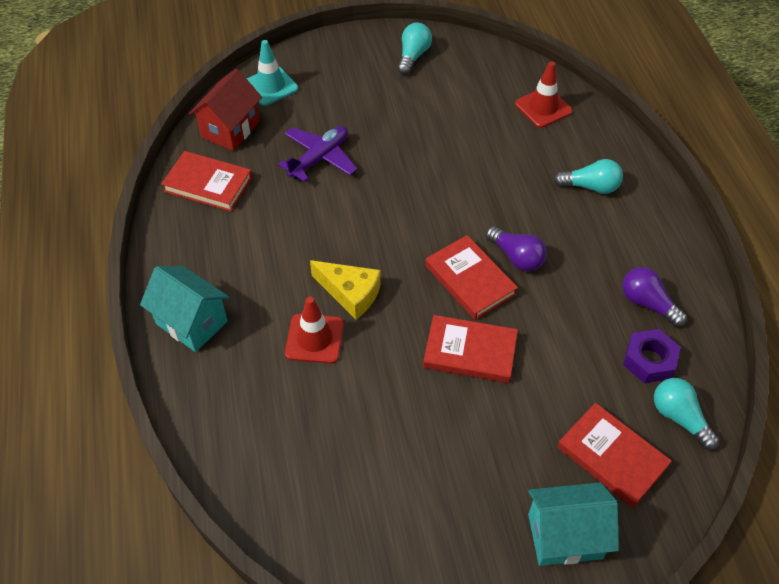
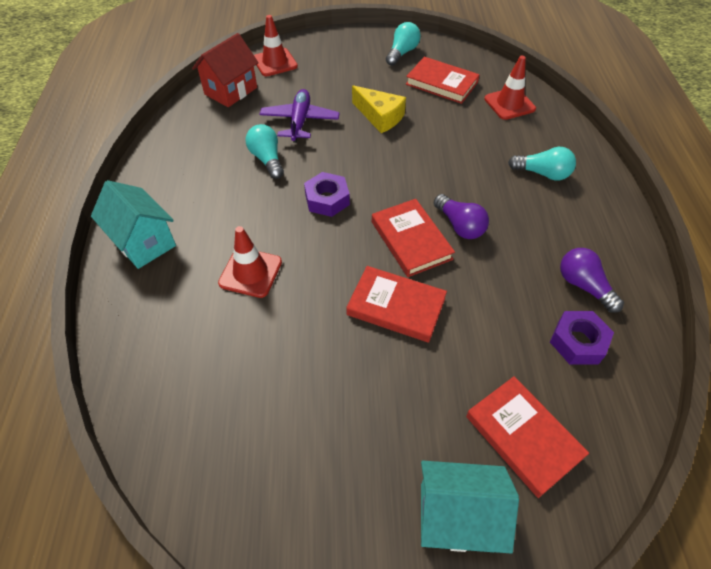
camera: 10 degrees right, 0 degrees up
(208, 184) = (198, 130): red book -> red book (441, 83)
(270, 86) = (275, 62): turquoise traffic cone -> red traffic cone
(319, 158) = (300, 121): purple plane -> purple plane turned 45 degrees counterclockwise
(350, 293) = (295, 237): yellow cheese -> yellow cheese (380, 117)
(373, 247) = (327, 199): none -> purple nut
(679, 417) = (602, 406): turquoise light bulb -> turquoise light bulb (267, 159)

